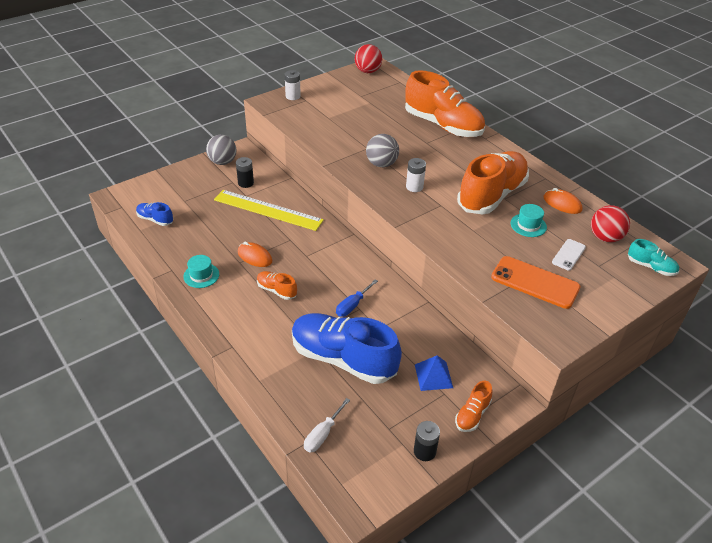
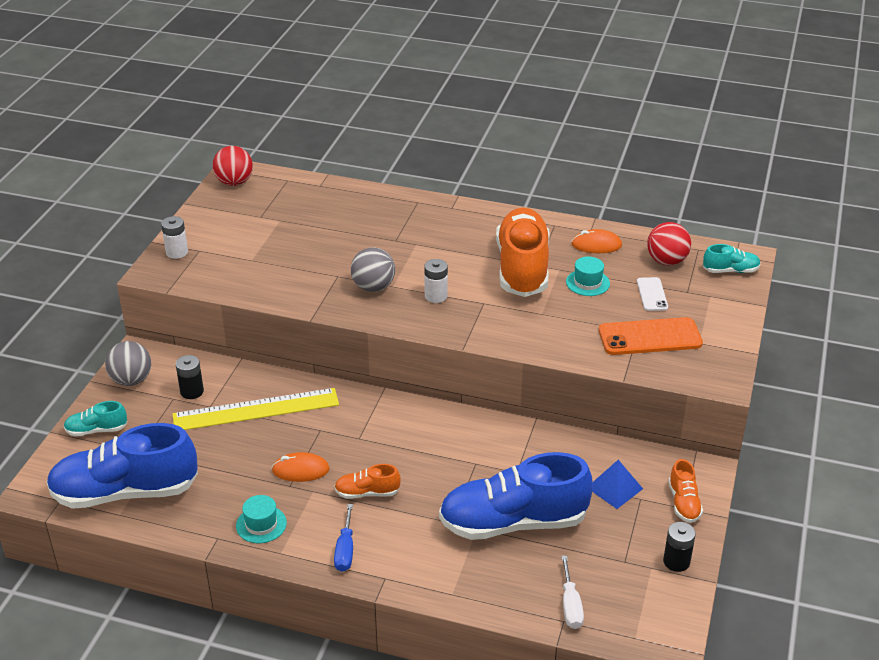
camera: 35 degrees left, 5 degrees down
(155, 219) = (125, 492): blue shoe -> blue shoe, size x2.25
(177, 179) = (96, 430): none -> turquoise shoe
(352, 305) = (465, 464): blue screwdriver -> blue screwdriver (345, 550)
(443, 125) = (392, 212): orange shoe -> none

